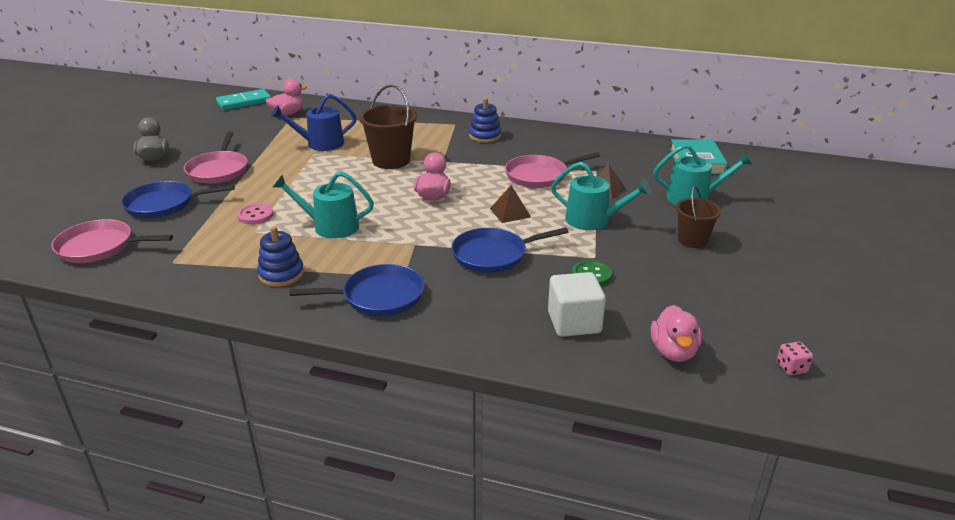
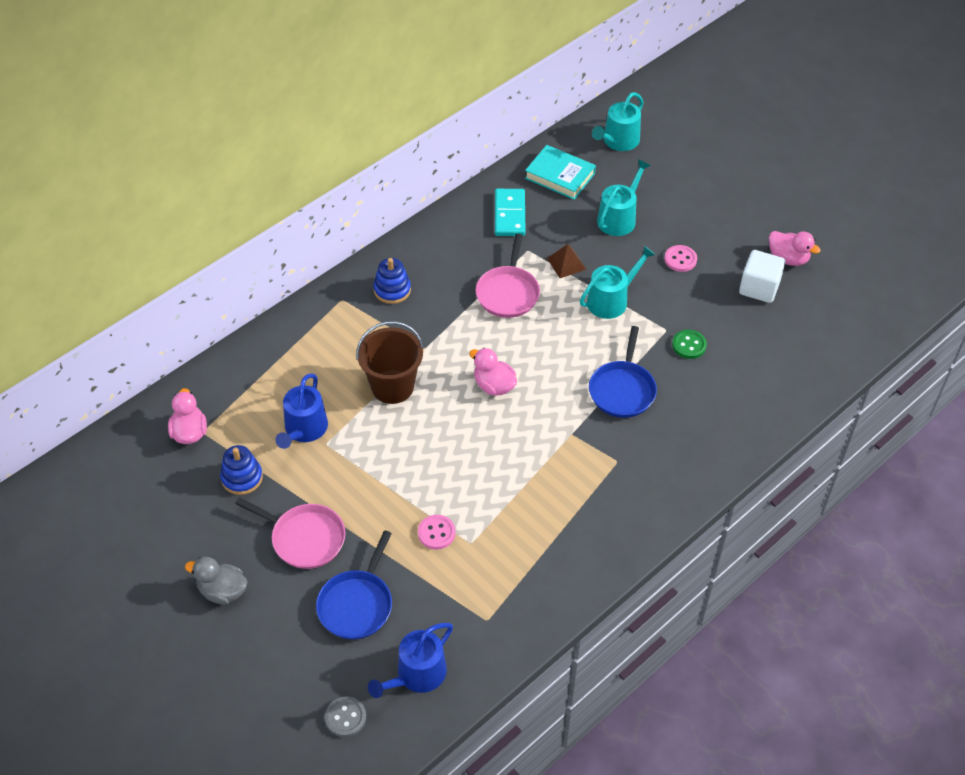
camera: 60 degrees left, 20 degrees up
(47, 230) = (345, 717): none -> grey button
(99, 247) = (417, 675): pink pan -> blue watering can
(244, 102) = (112, 464): turquoise domino -> turquoise domino (510, 215)
(281, 274) = (561, 543): blue stacking toy -> blue stacking toy (242, 478)
(330, 226) = (499, 482): turquoise watering can -> turquoise watering can (618, 141)
(379, 296) = (637, 488): blue pan -> none
(510, 212) = (561, 346): brown pyramid -> none
(574, 322) = (741, 387): white cube -> white cube (759, 288)
(673, 352) = (802, 353): pink duck -> pink duck (788, 258)
(692, 240) = (680, 259): brown bucket -> pink button
(791, 368) = (849, 306): pink dice -> none

